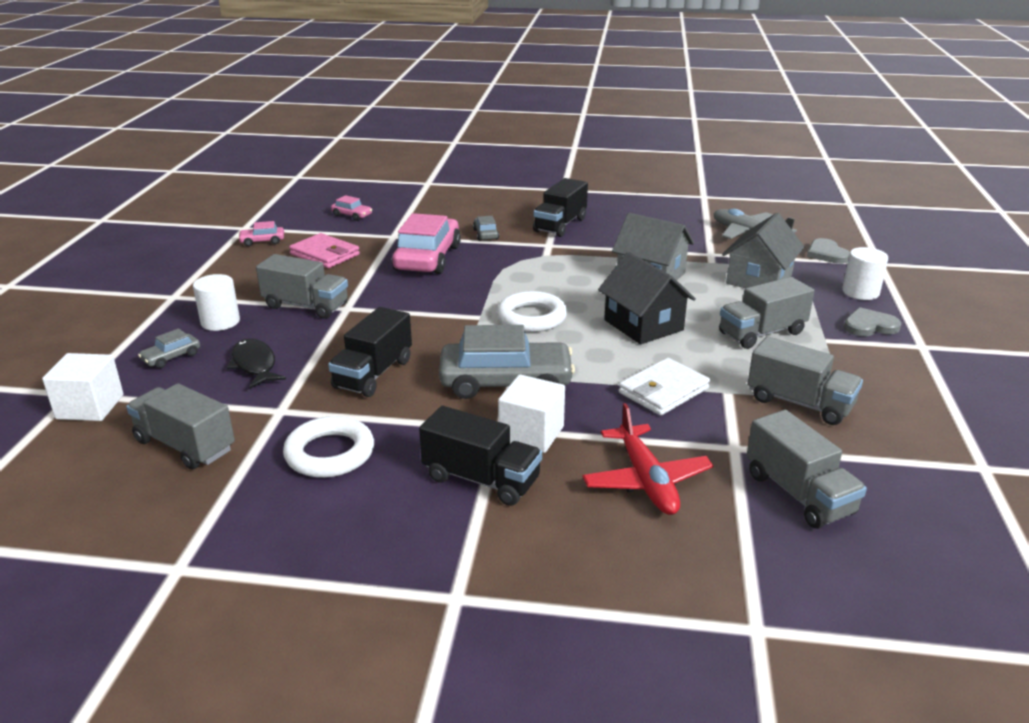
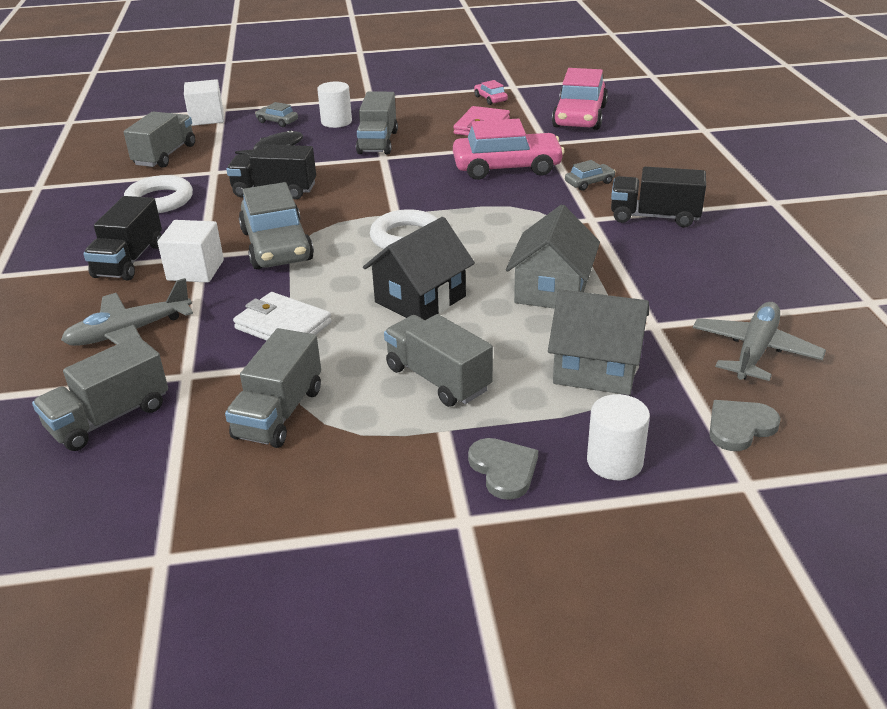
camera: 75 degrees right, 5 degrees up
(352, 215) = (579, 117): pink car -> pink car, size x2.23
(646, 481) = (129, 332): red plane -> grey plane

